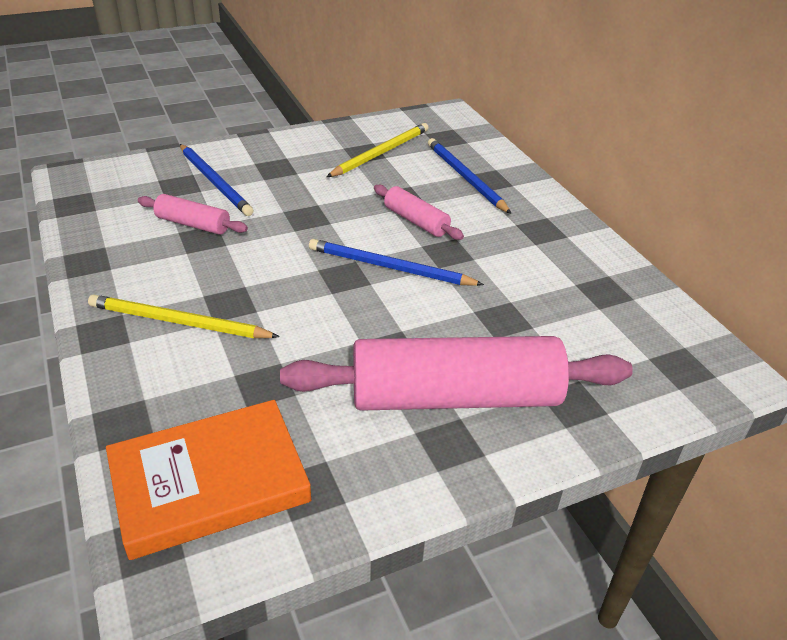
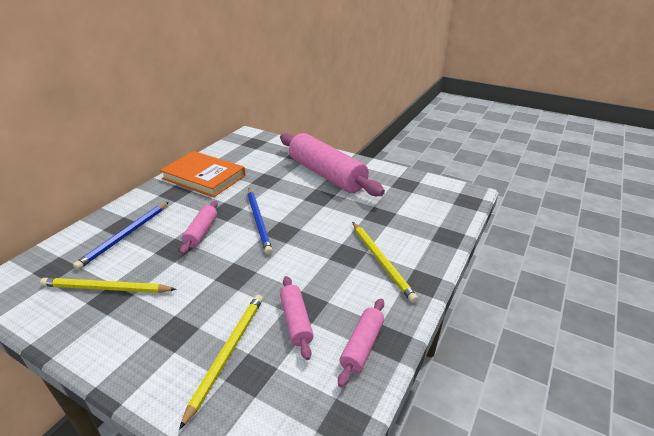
camera: 125 degrees left, 5 degrees down
(109, 244) = (362, 346): none -> pink rolling pin
(209, 482) = (434, 202): orange book -> orange book (204, 177)
(215, 182) = (227, 353): blue pencil -> yellow pencil

